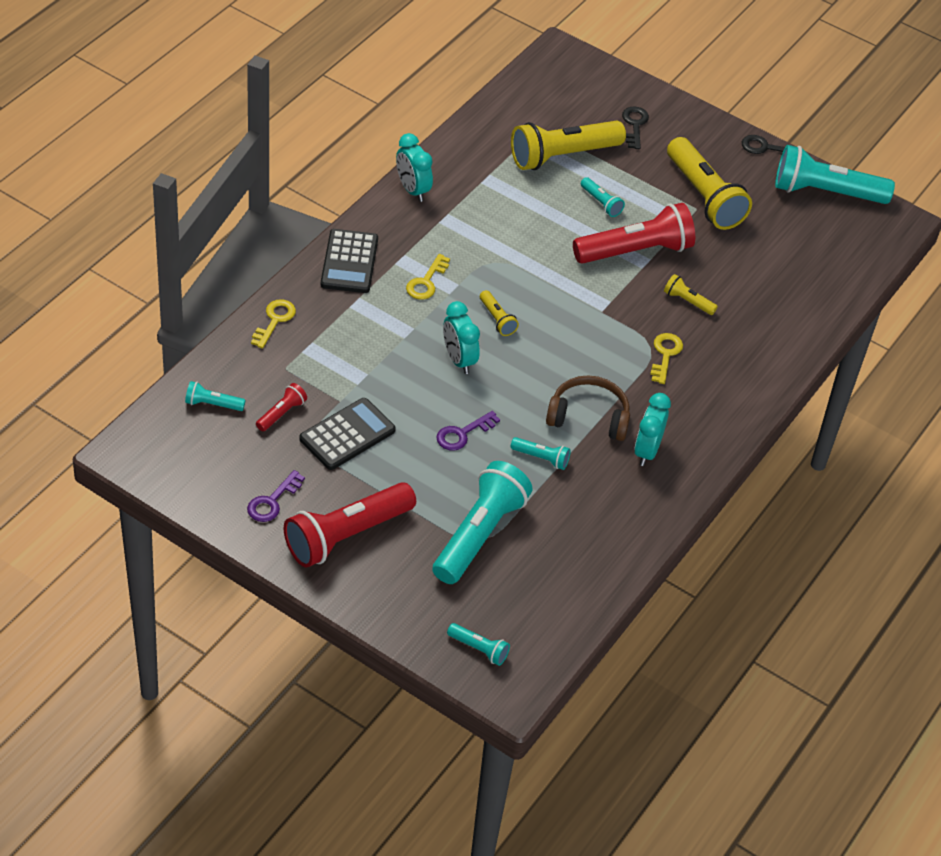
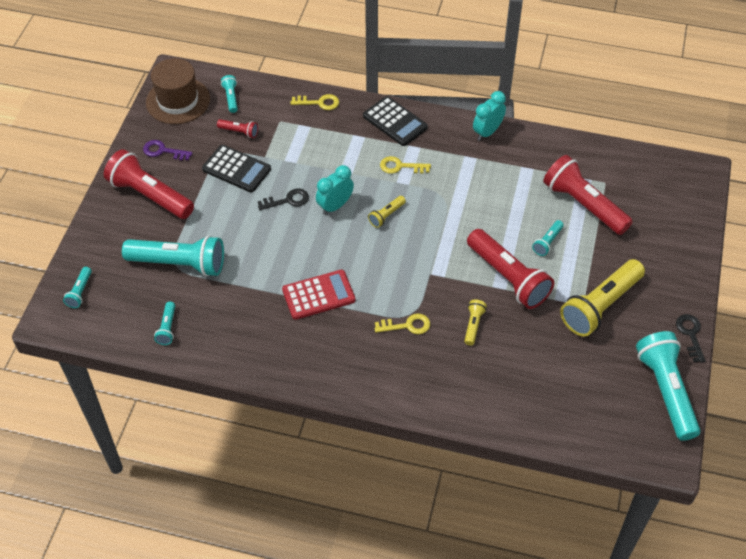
camera: 75 degrees right, 5 degrees up
(184, 461) = (178, 101): none -> brown hat
(349, 262) = (395, 122): black calculator -> black calculator turned 120 degrees counterclockwise
(462, 434) = (266, 228): purple key -> none
(541, 458) = (265, 278): turquoise flashlight -> turquoise flashlight (167, 328)
(563, 156) = (583, 205): yellow flashlight -> red flashlight
(588, 417) = (318, 295): brown headphones -> red calculator
(634, 125) = (652, 239): black key -> black key (288, 200)
(647, 451) = (302, 339): turquoise clock -> none

